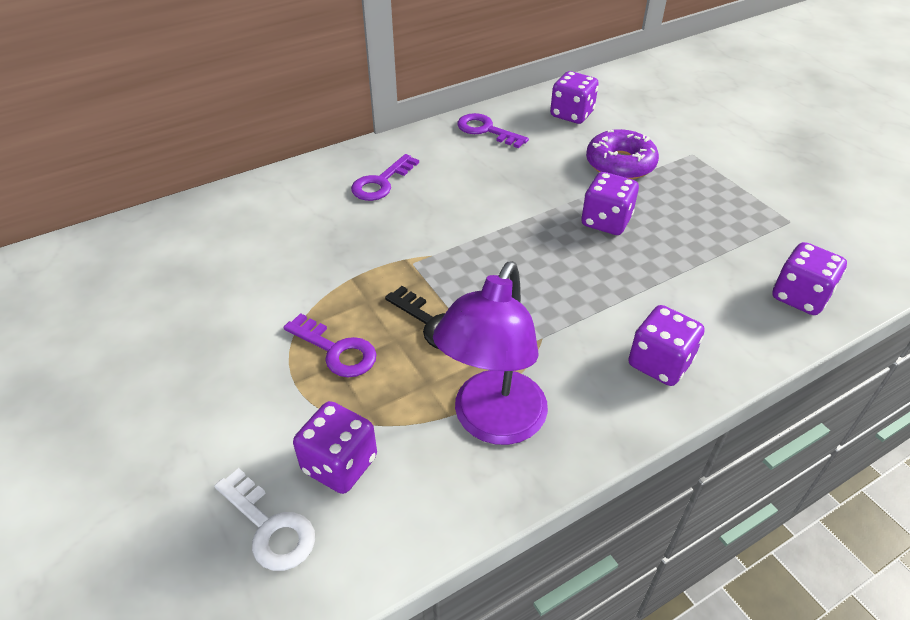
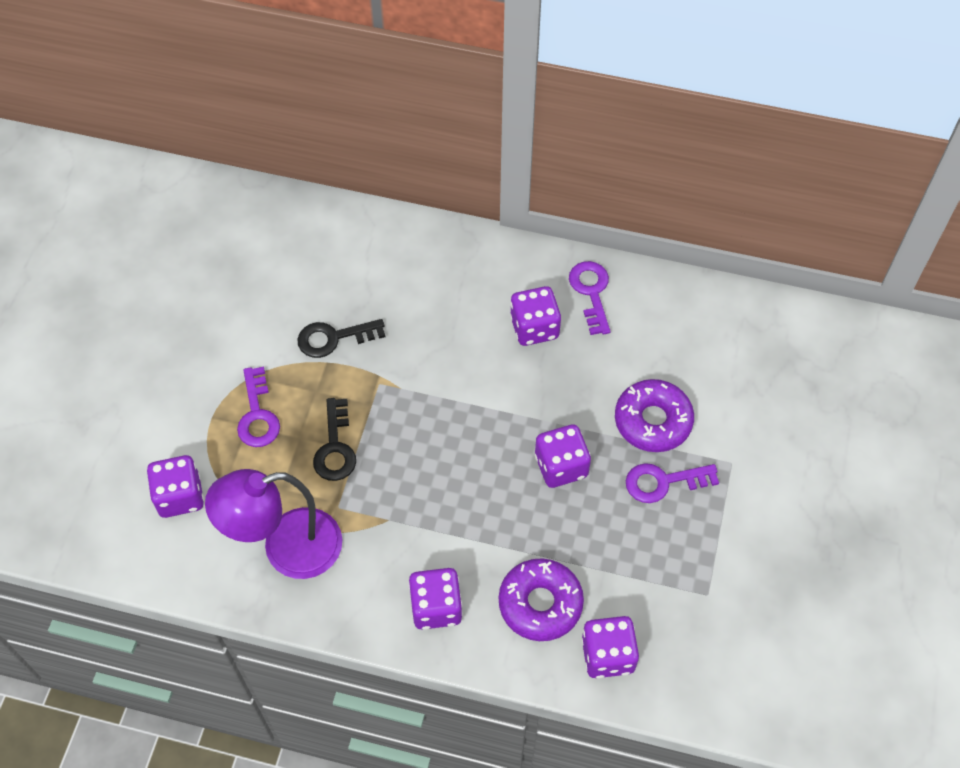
camera: 45 degrees right, 15 degrees up
(270, 527) = (111, 501): white key -> none
(337, 261) = (333, 338): none -> black key
(381, 183) = (443, 285): purple key -> purple key (663, 482)
(572, 114) = (689, 332): purple dice -> purple dice (534, 328)
(717, 303) = (540, 603): none -> purple donut

